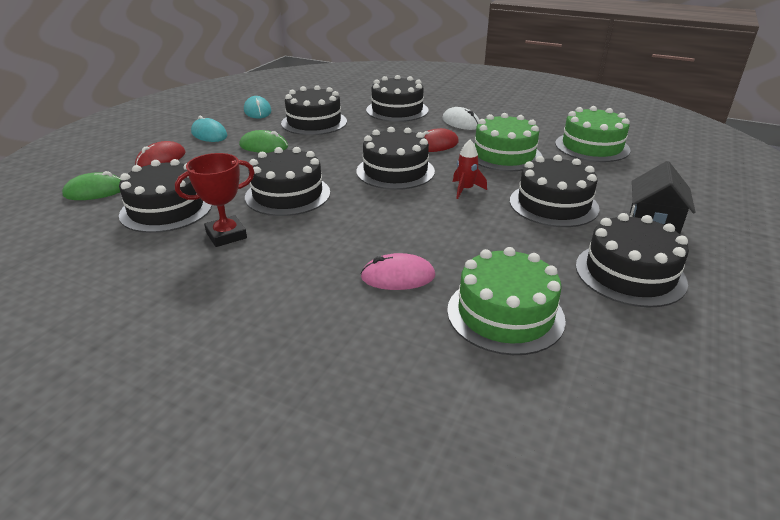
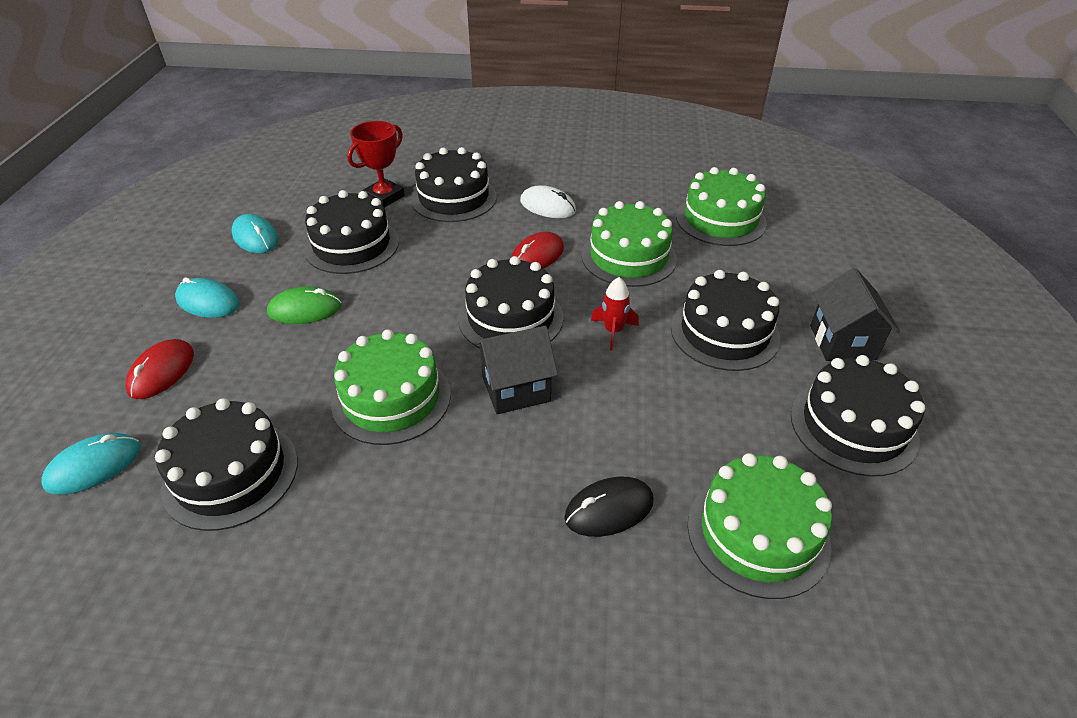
camera: 20 degrees left, 10 degrees up
(95, 191) = (94, 466): green mouse -> turquoise mouse
(226, 235) = (348, 500): red trophy -> red trophy (384, 197)
(288, 195) = (391, 398): black cake -> green cake
(374, 205) = (516, 389): none -> black house
(398, 276) = (609, 509): pink mouse -> black mouse

